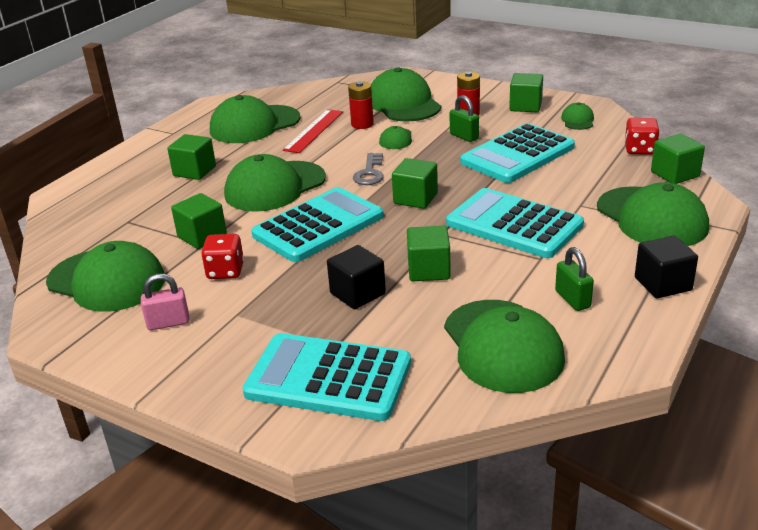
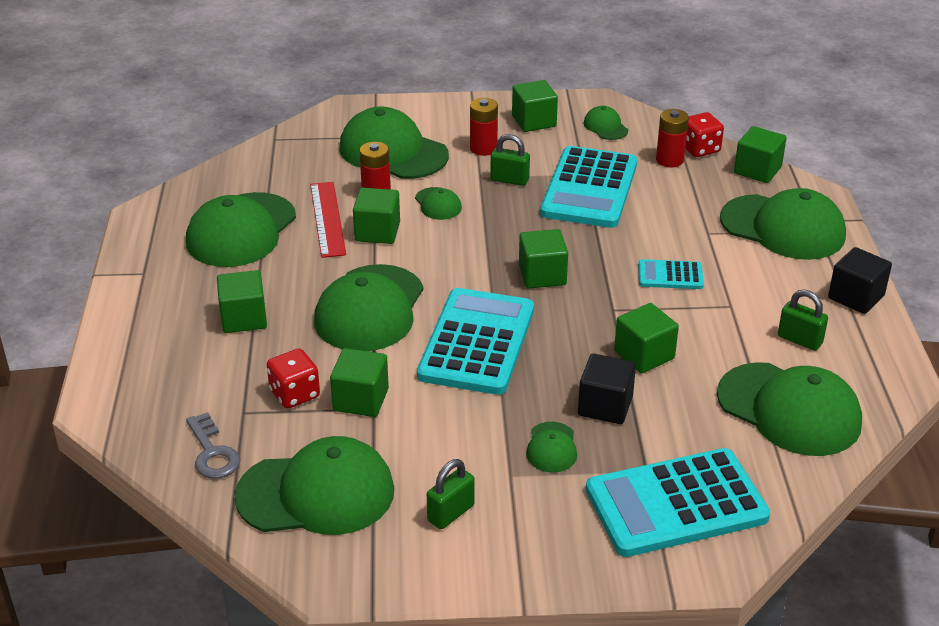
camera: 35 degrees left, 5 degrees up
(168, 323) = (451, 513): pink padlock -> green padlock
(225, 271) = (439, 432): red dice -> red dice (294, 394)
(286, 307) = (551, 448): none -> green cap
(336, 145) = (377, 232): none -> green cube
(369, 173) = (458, 258): grey key -> grey key (212, 452)
(514, 224) = (670, 275): turquoise calculator -> turquoise calculator, size x0.48
(605, 151) = (669, 160): none -> red battery

